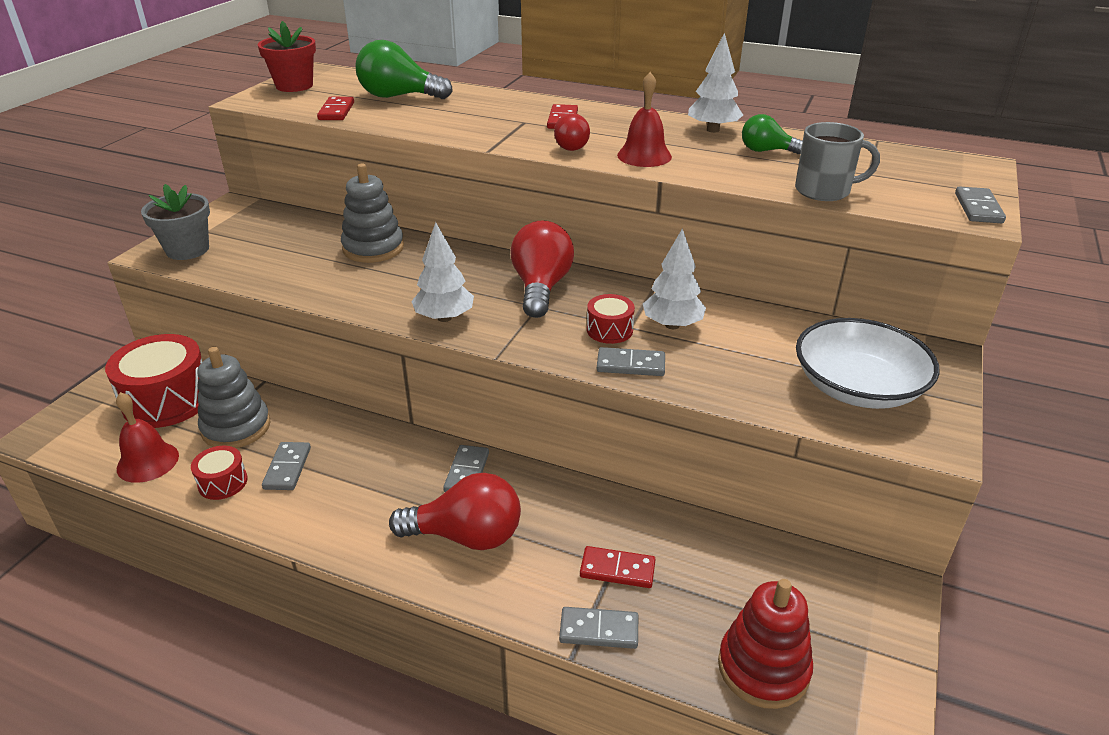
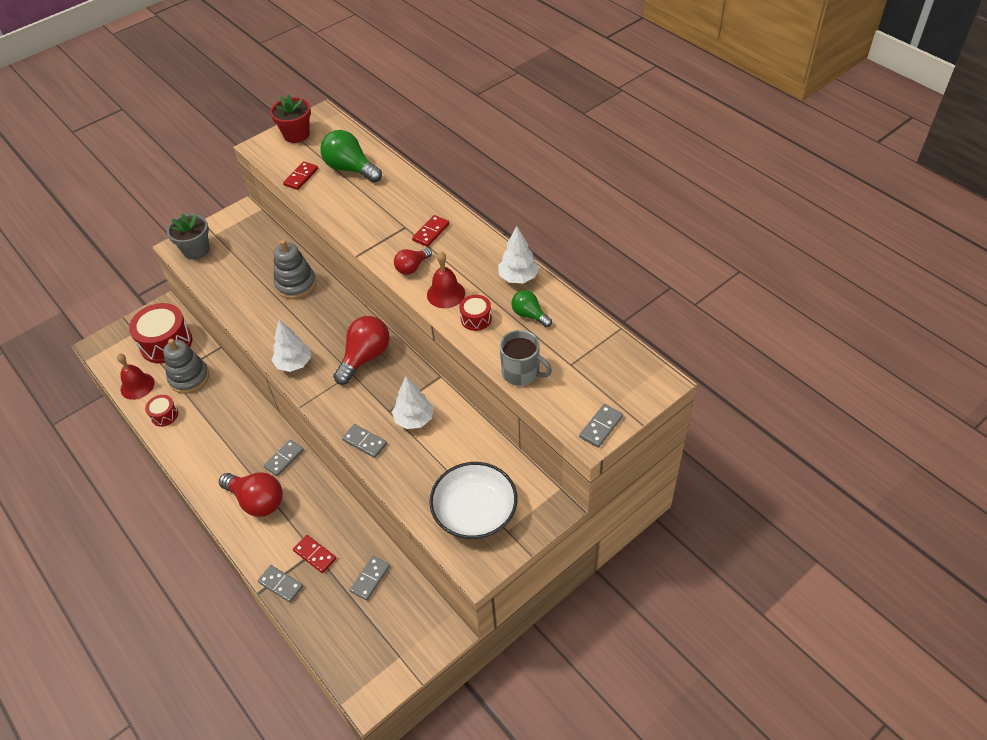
camera: 30 degrees right, 15 degrees up
(287, 468) = (199, 418): grey domino -> grey domino (370, 579)
(609, 330) = (375, 409): red drum -> red drum (476, 319)
(763, 668) = (340, 641): red stacking toy -> none

